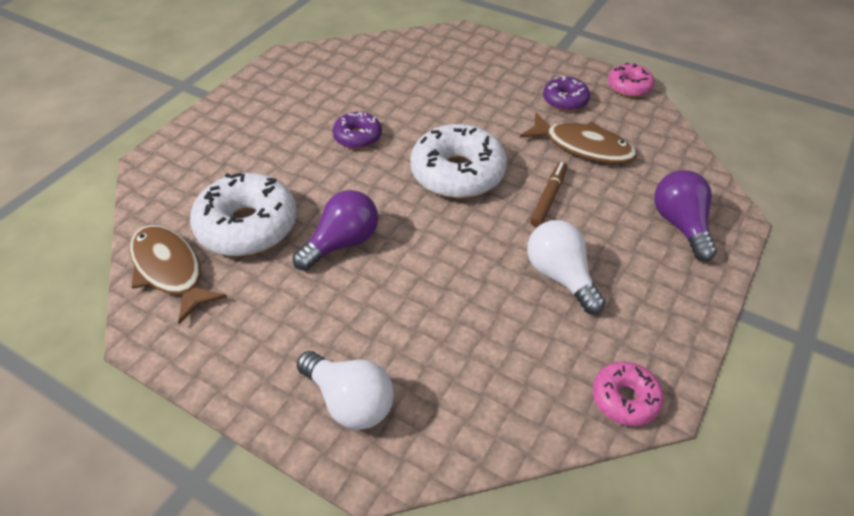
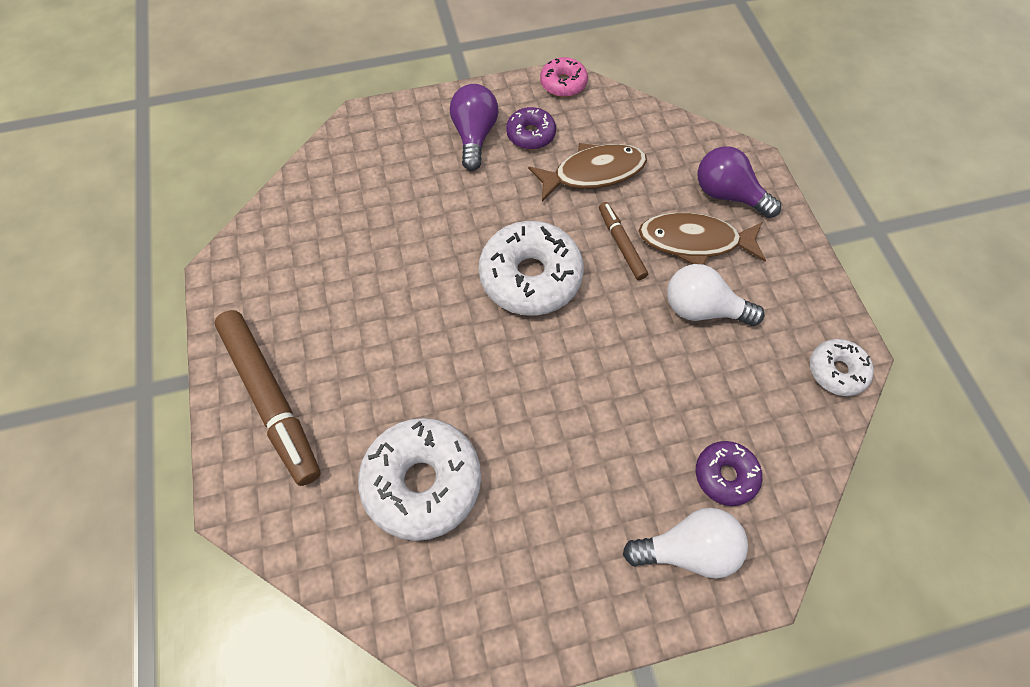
camera: 45 degrees left, 15 degrees up
(170, 270) = (412, 588): brown fish -> brown fish (694, 241)
(230, 129) = (271, 399): none -> brown marker
(342, 243) = (521, 424): purple light bulb -> purple light bulb (474, 136)
(357, 137) = (405, 308): purple donut -> purple donut (725, 475)
(625, 399) = (836, 371): pink donut -> white donut

